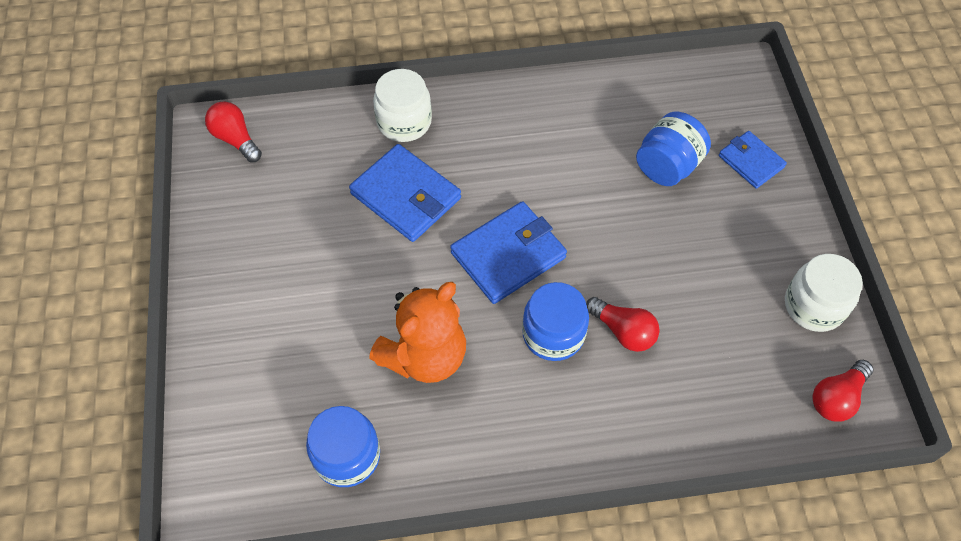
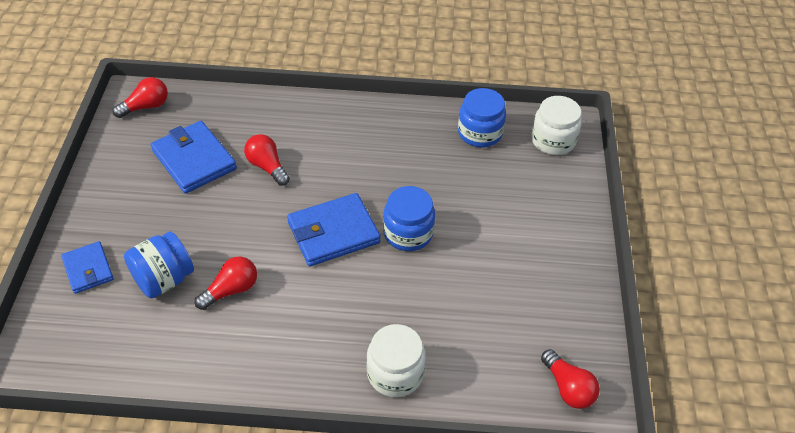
camera: 170 degrees left, 10 degrees down
(406, 196) = (408, 297): blue wallet -> blue wallet (194, 160)
(425, 356) = (417, 177): orange teddy bear -> none
(553, 334) = (319, 174): blue jar -> blue jar (408, 233)
(593, 168) = (231, 290): none -> red light bulb
(814, 306) = (120, 157): white jar -> white jar (553, 140)

